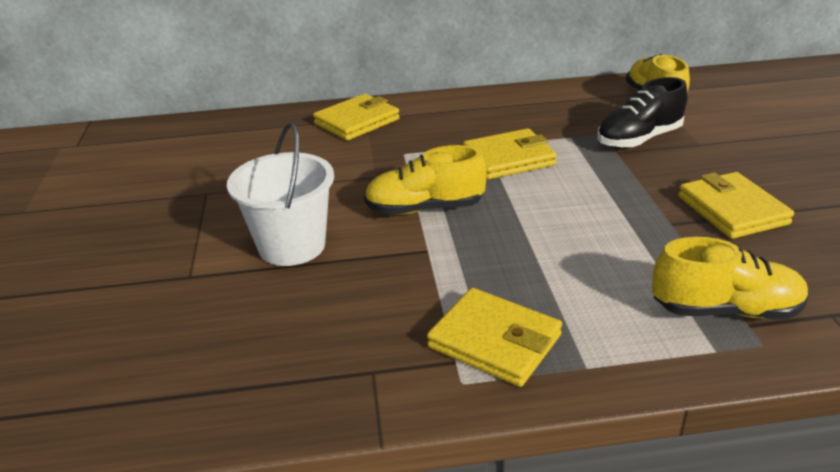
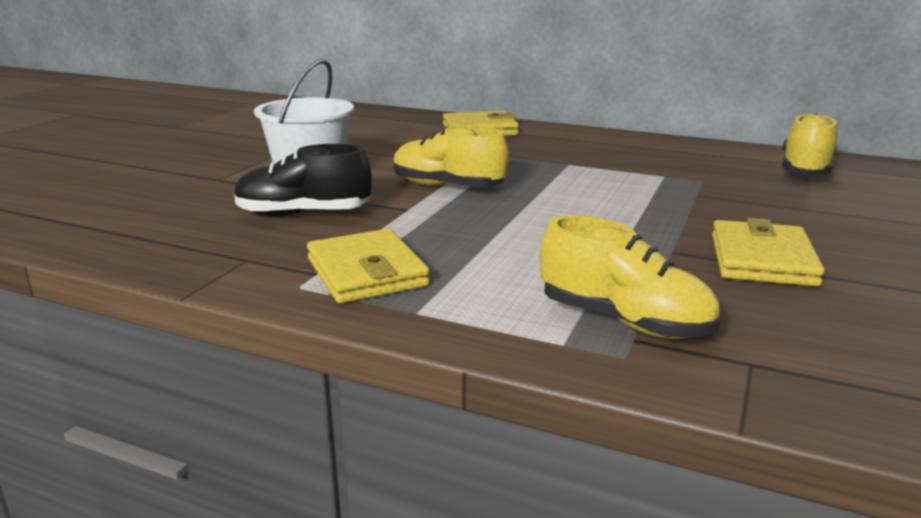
camera: 30 degrees right, 10 degrees down
(508, 159) = (576, 176): yellow wallet -> none
(639, 139) = (737, 191): black shoe -> black shoe (303, 214)

